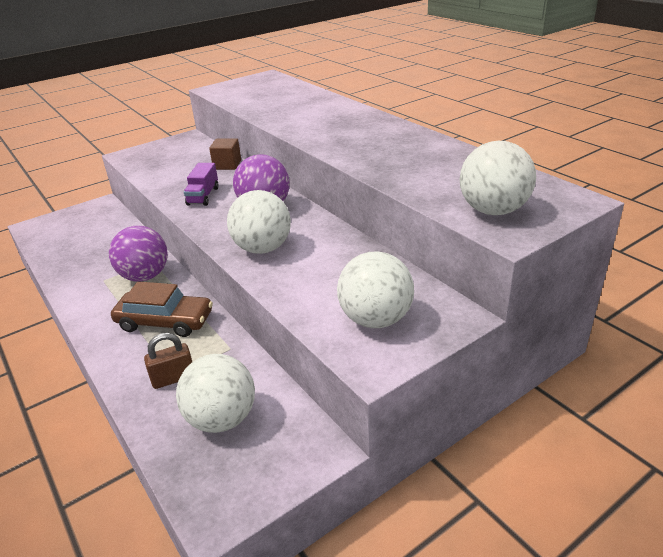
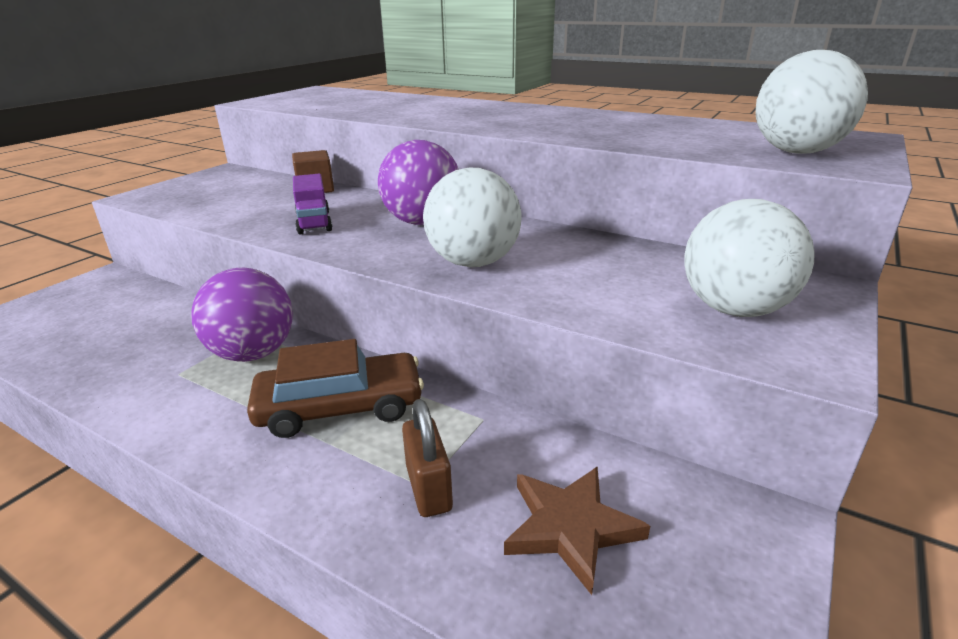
camera: 25 degrees left, 5 degrees down
(173, 378) = (428, 488): brown padlock -> brown padlock turned 60 degrees counterclockwise
(222, 419) = (570, 527): white ball -> brown star

